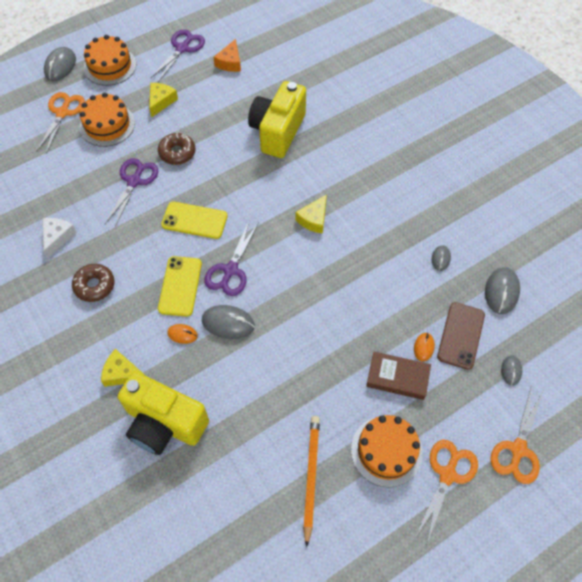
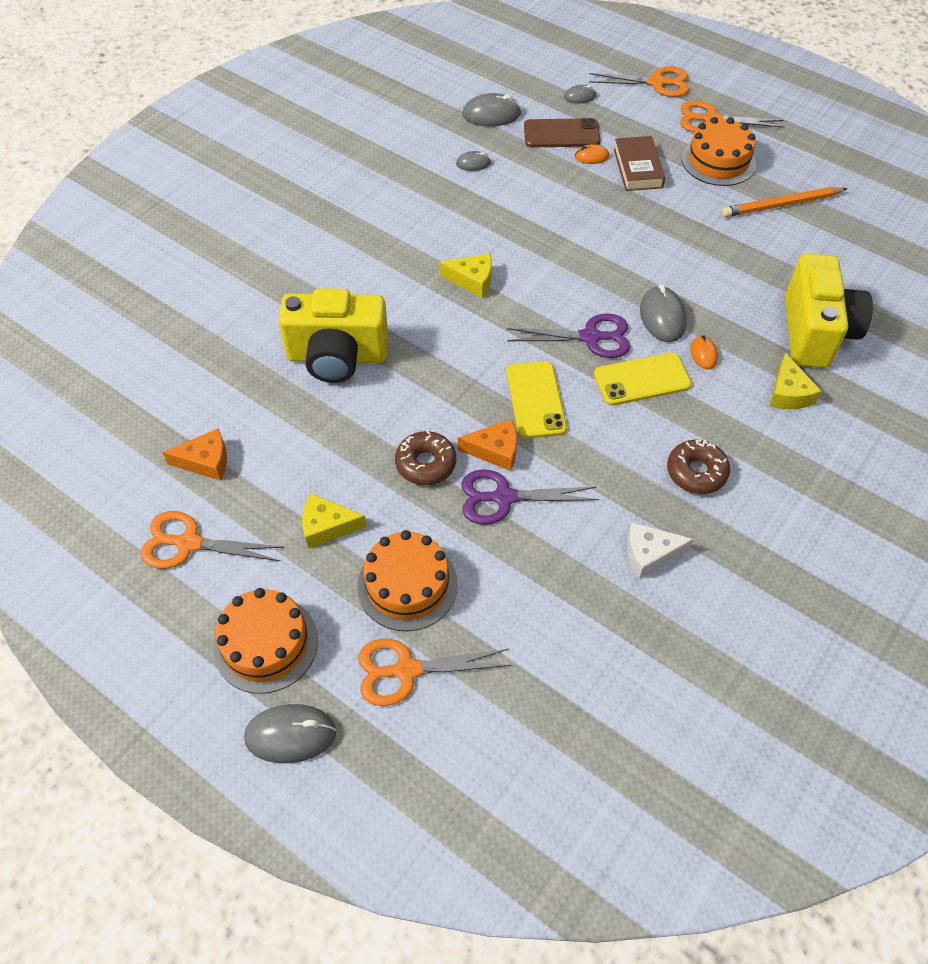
camera: 110 degrees left, 5 degrees down
(168, 187) = (495, 450): none -> orange cheese
(182, 48) = (188, 543): purple scissors -> orange scissors

